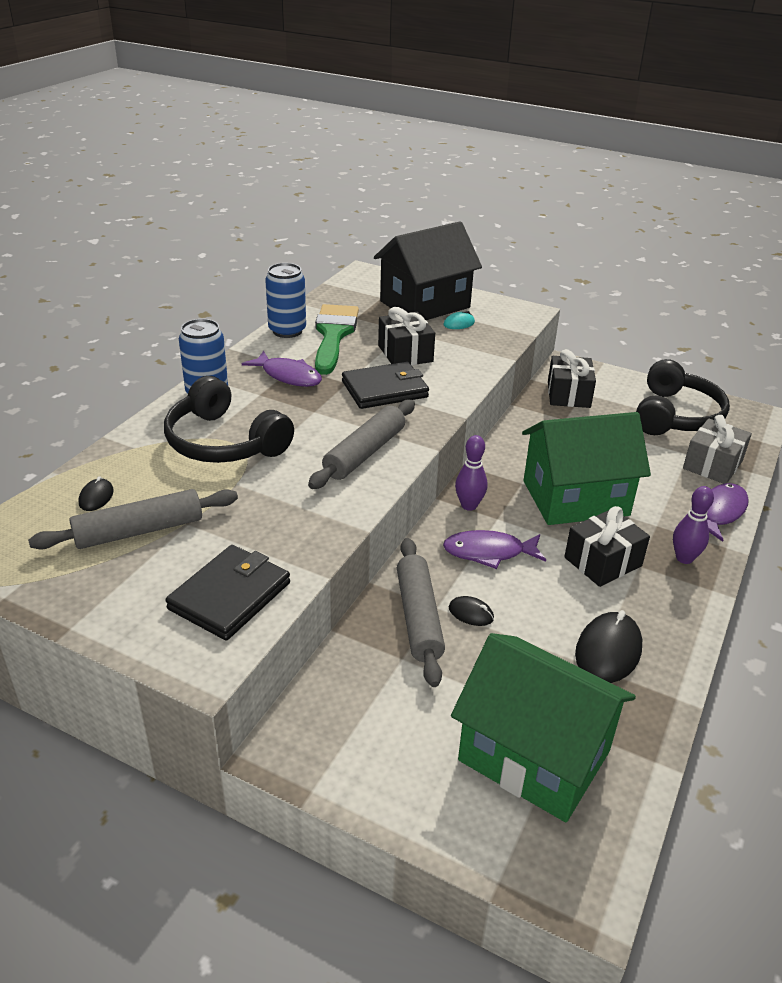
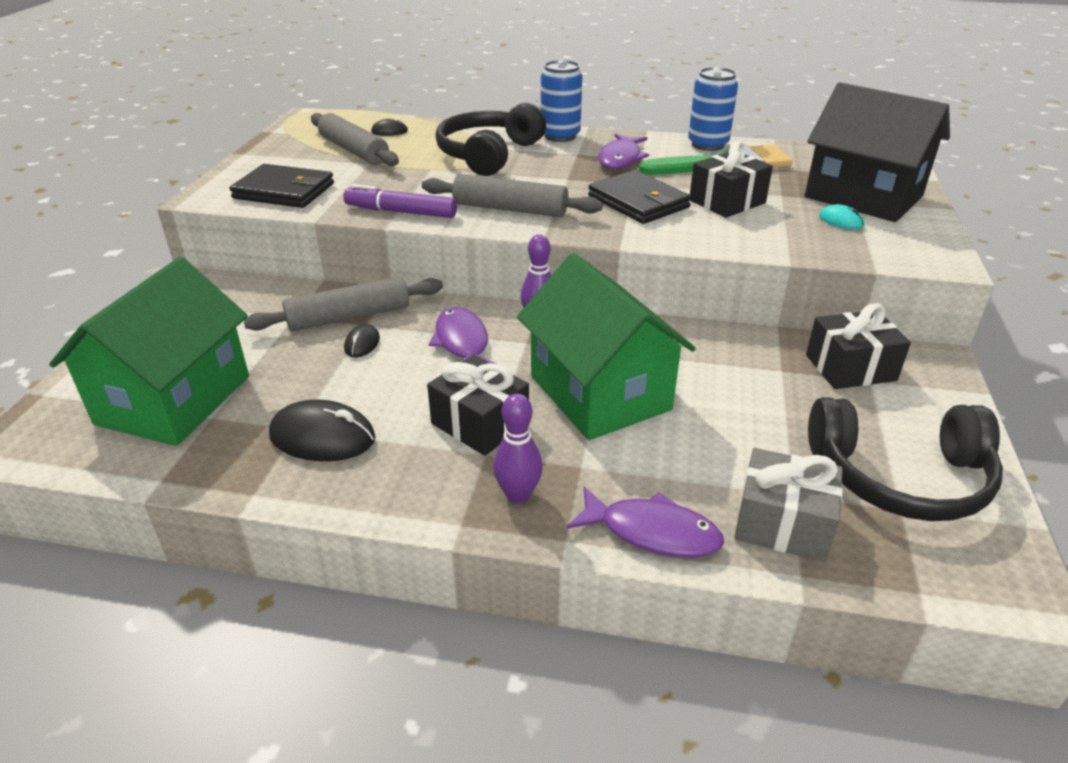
camera: 75 degrees right, 0 degrees up
(336, 516) = (401, 212): none -> purple marker

